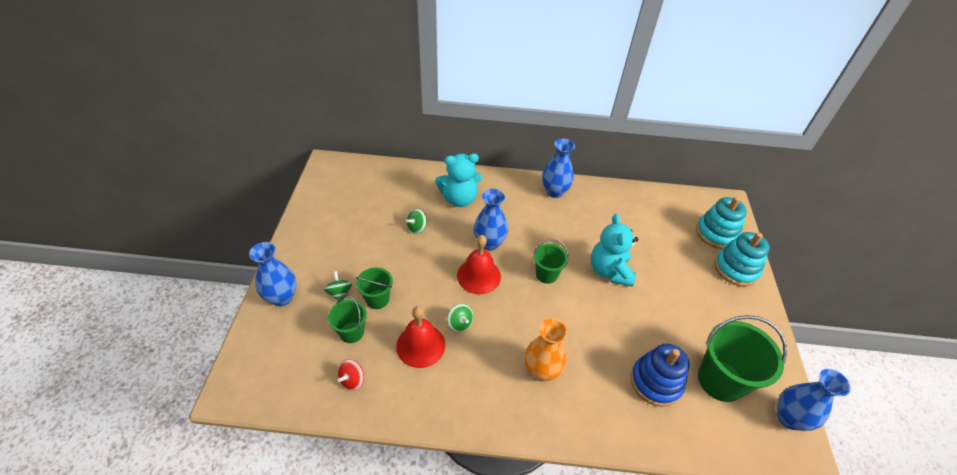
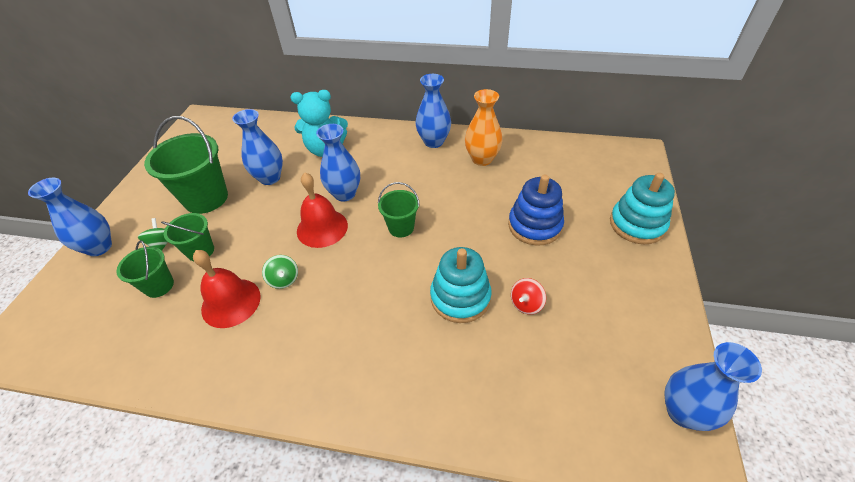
camera: 10 degrees right, 0 degrees up
(352, 380) = (140, 339): red spinning top -> red spinning top (526, 304)
(417, 228) = (270, 178): green spinning top -> blue vase
(541, 371) = (364, 337): orange vase -> orange vase (482, 159)
(609, 271) = (477, 225): turquoise teddy bear -> none
(655, 382) = (507, 356): blue stacking toy -> blue stacking toy (534, 225)
(716, 233) = (618, 185): turquoise stacking toy -> turquoise stacking toy (460, 297)
(720, 380) = (594, 358): green bucket -> green bucket (206, 198)

